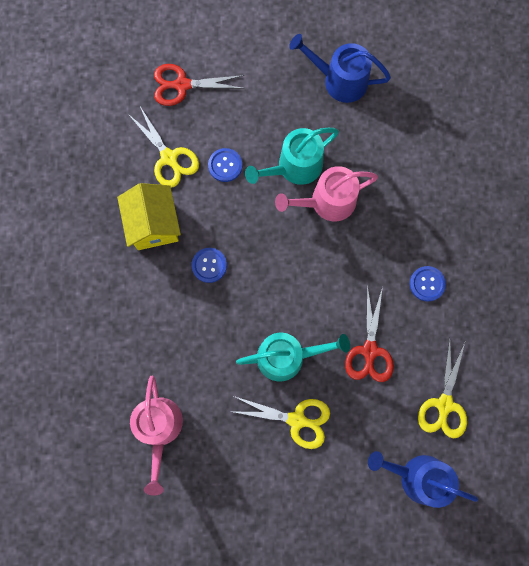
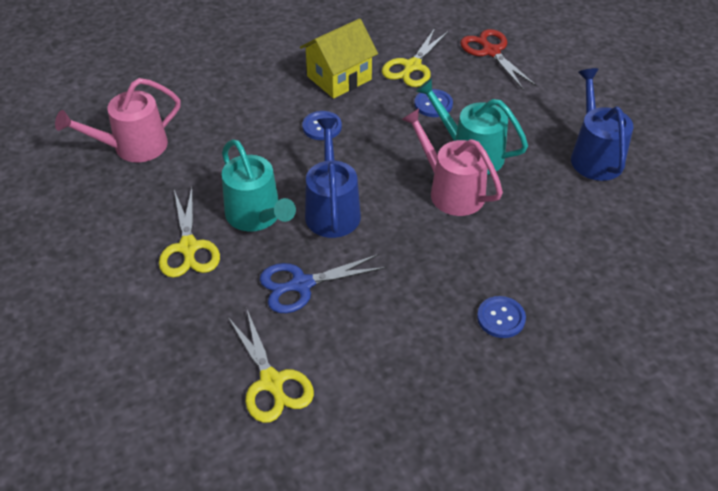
camera: 65 degrees right, 30 degrees down
(370, 350) = (302, 284): red scissors -> blue scissors
(418, 477) = (165, 385): blue watering can -> blue watering can (332, 210)
(427, 284) = (415, 311): blue button -> blue button (501, 318)
(444, 404) = (271, 382): yellow scissors -> yellow scissors turned 105 degrees counterclockwise

